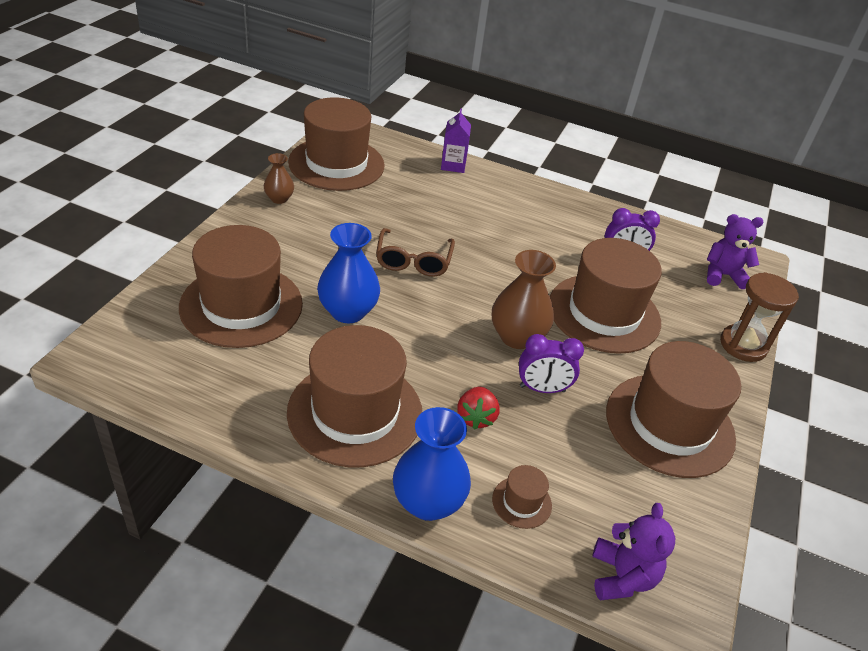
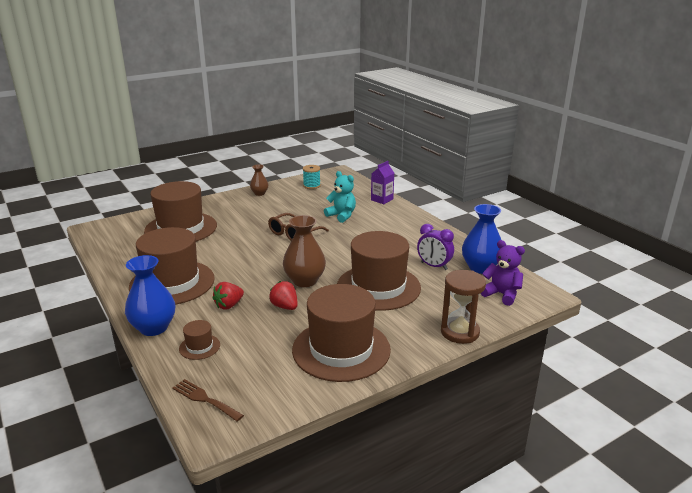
camera: 40 degrees right, 15 degrees down
(336, 164) = (311, 186): brown hat -> turquoise spool
(348, 311) = (227, 244): blue vase -> blue vase (480, 267)
(436, 208) = (341, 215): none -> turquoise teddy bear
(542, 389) = (285, 306): purple clock -> red strawberry
(622, 577) = (204, 399): purple teddy bear -> brown fork

